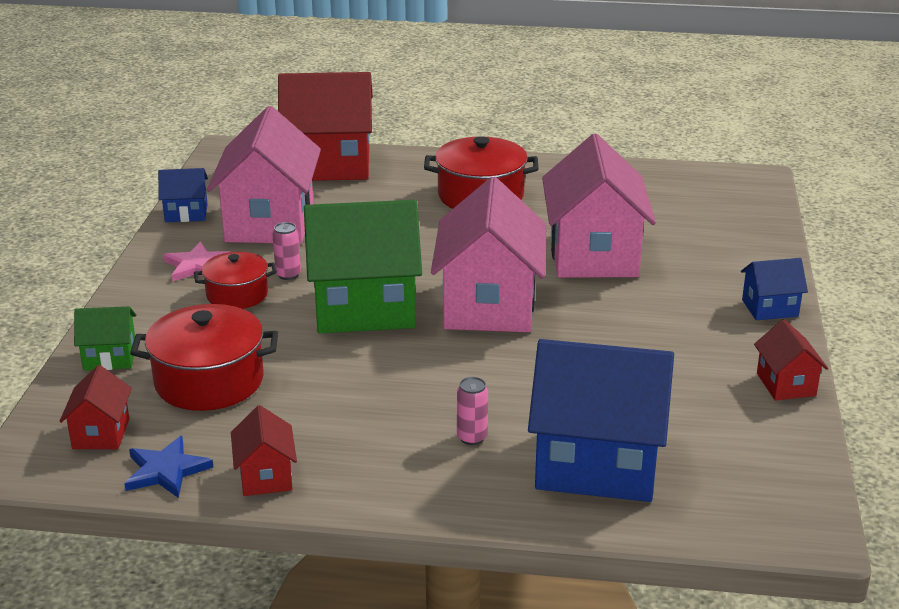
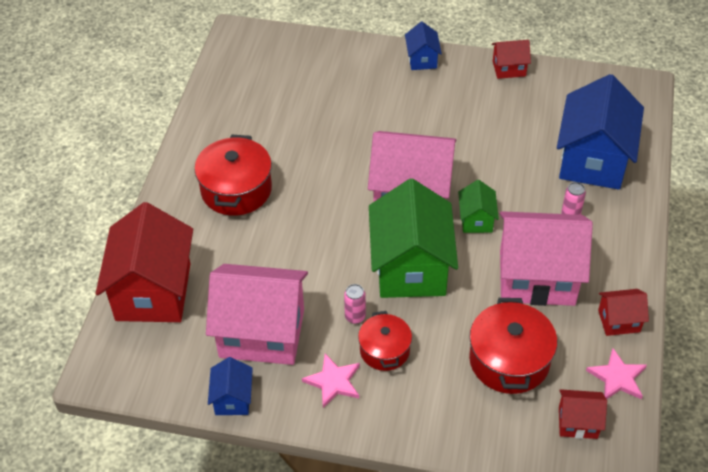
camera: 85 degrees left, 20 degrees up
(110, 358) = (477, 430): green house -> green house (476, 220)
(166, 470) = (617, 377): blue star -> pink star
(593, 255) = (343, 134): pink house -> pink house (537, 277)

